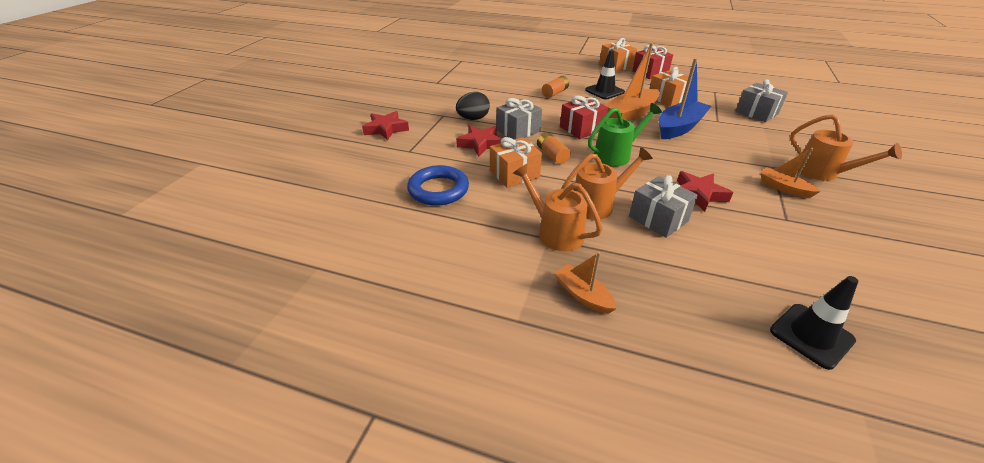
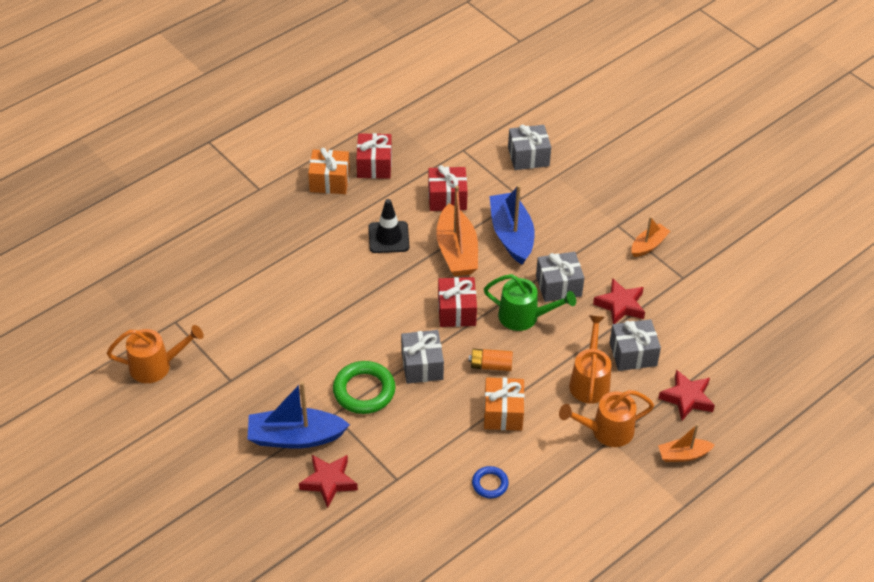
camera: 60 degrees left, 10 degrees up
(413, 110) = (295, 437): none -> blue boat
(438, 190) = (490, 484): blue ring -> blue ring, size x0.56
(473, 119) = (364, 391): black egg -> green ring
(480, 144) = (427, 411): red star -> red star (687, 398)
(555, 93) = (357, 283): orange battery -> none
(616, 155) = (525, 317): green watering can -> green watering can turned 105 degrees clockwise
(667, 98) = (447, 198): orange gift -> red gift
(668, 159) = (558, 286): none -> grey gift
(783, 188) = (648, 245): orange boat -> orange boat turned 150 degrees clockwise
(811, 335) = (782, 361): black traffic cone -> none
(823, 173) = (647, 202): orange watering can -> orange watering can (157, 366)

